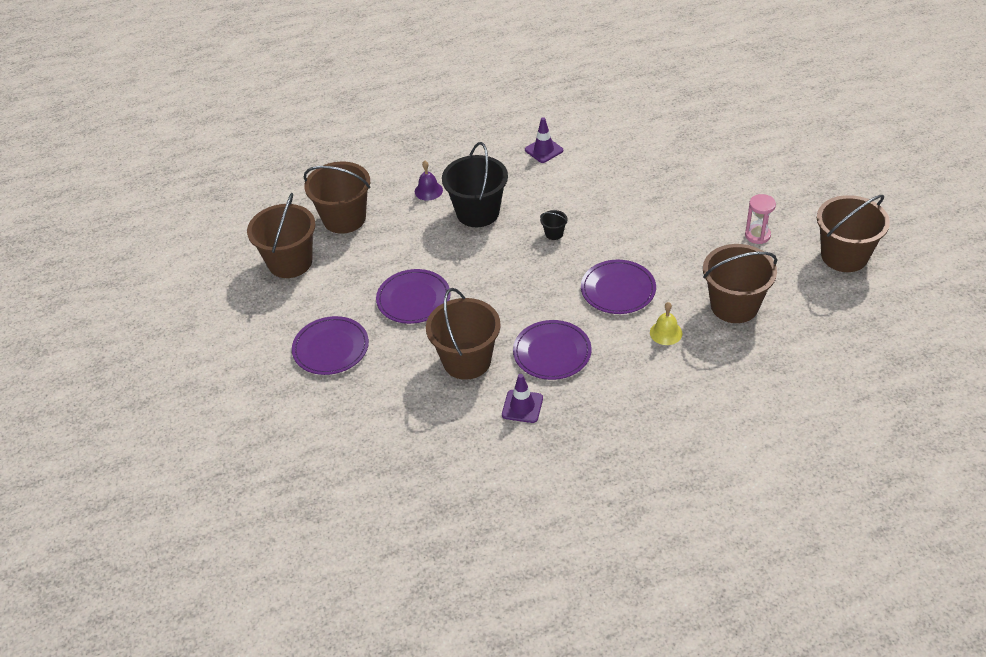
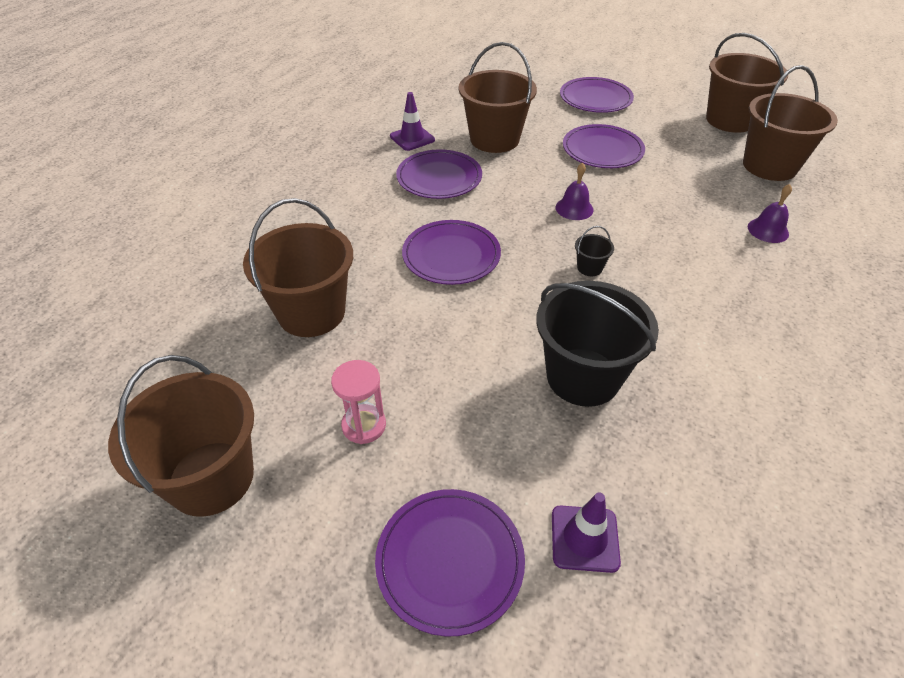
camera: 130 degrees right, 0 degrees up
(478, 212) = (689, 240): black bucket -> black bucket (583, 377)
(504, 271) = (574, 208): none -> purple bell
(544, 150) = (770, 359): purple traffic cone -> purple traffic cone (584, 538)
(666, 333) = (358, 246): yellow bell -> none
(767, 175) = (450, 561): none -> purple plate

